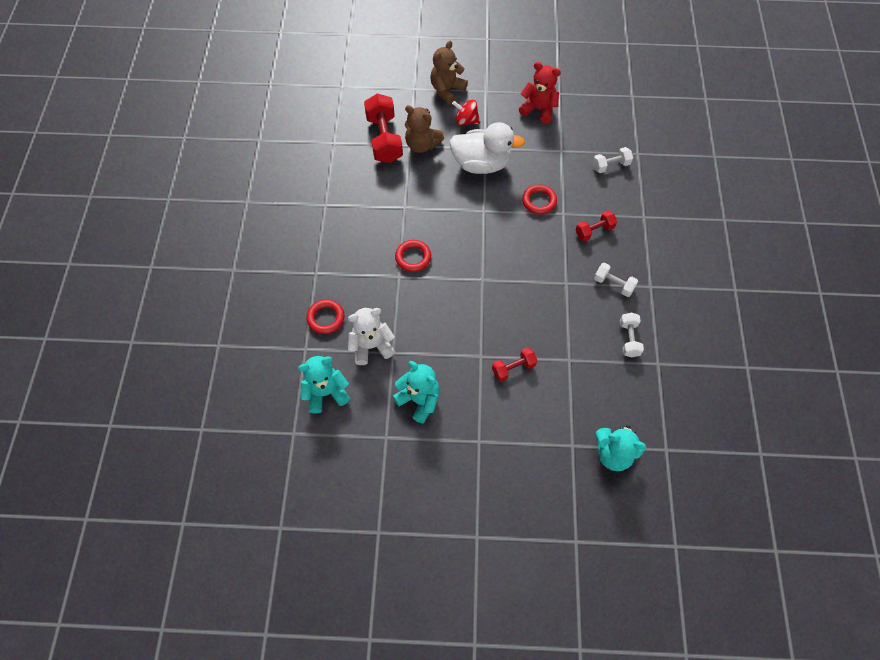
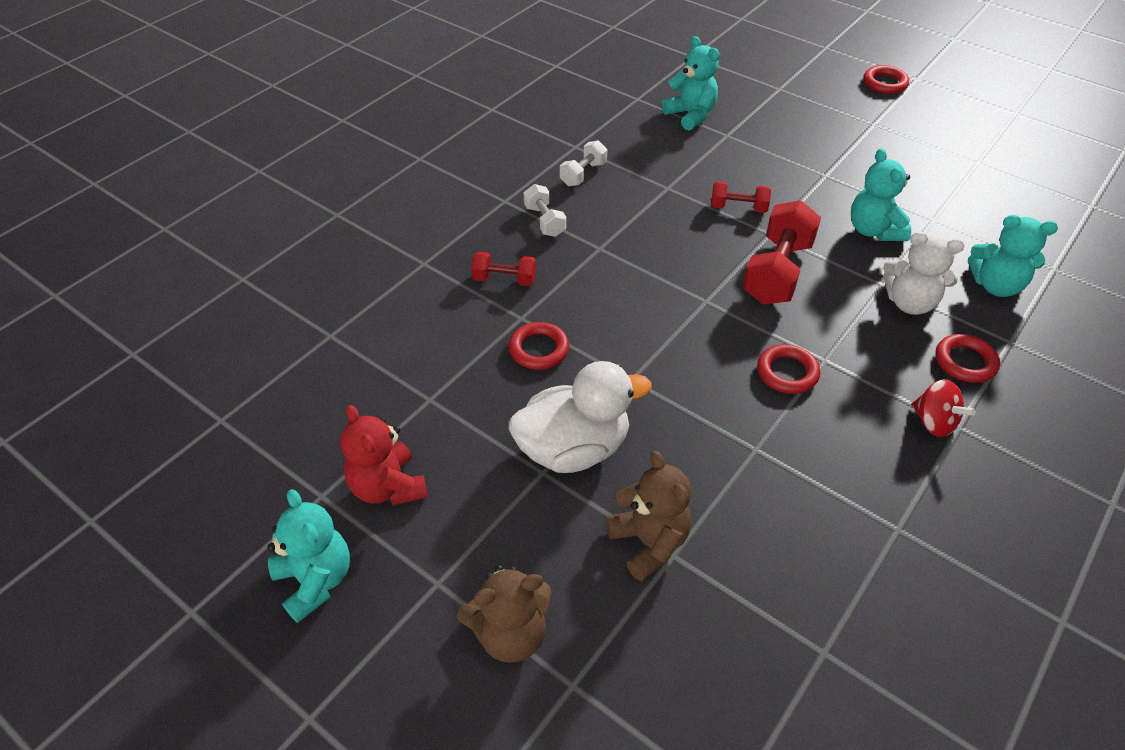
camera: 145 degrees left, 15 degrees down
(384, 139) = (714, 597): red dumbbell -> red dumbbell (777, 272)
(466, 121) = (531, 542): red spinning top -> red spinning top (934, 422)
(481, 164) = (573, 449): white duck -> white duck turned 120 degrees clockwise
(496, 614) = (885, 83): none -> red ring
(528, 69) = (315, 580): none -> turquoise teddy bear
(610, 166) = (387, 340): white dumbbell -> none

